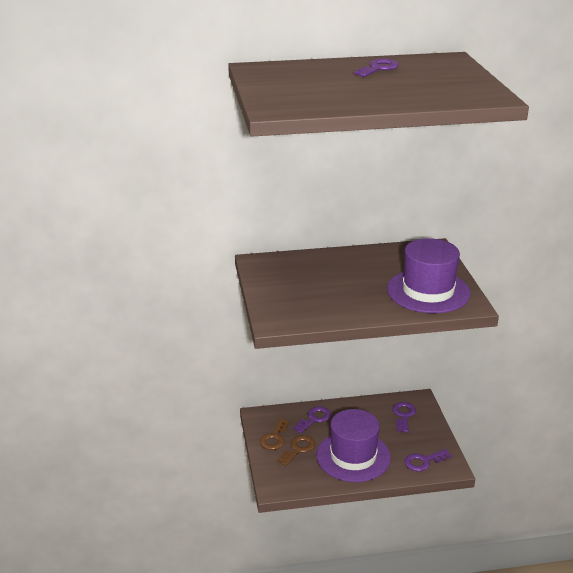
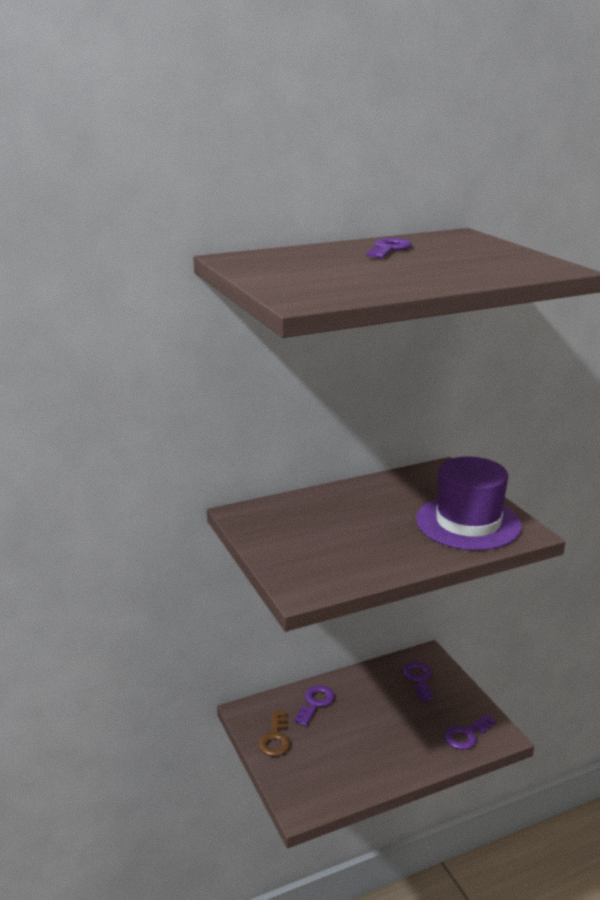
camera: 15 degrees left, 5 degrees down
(298, 449) = (310, 748): brown key -> none
(353, 456) = (381, 744): purple hat -> none

